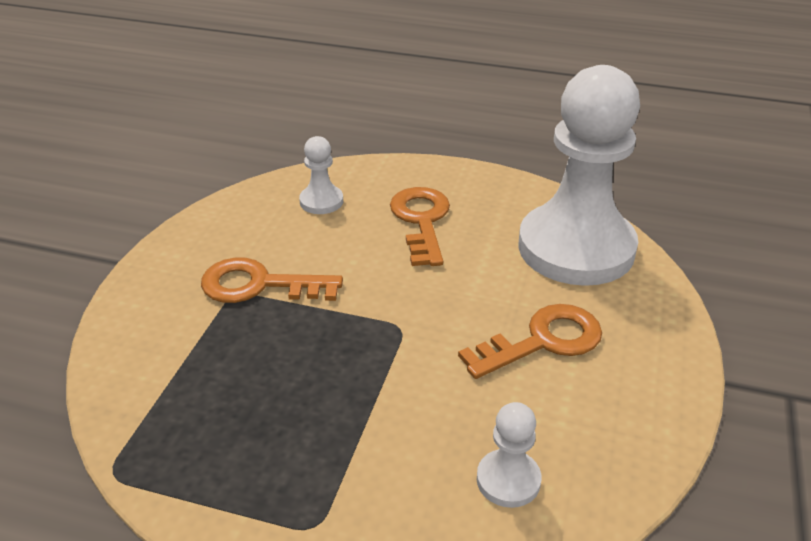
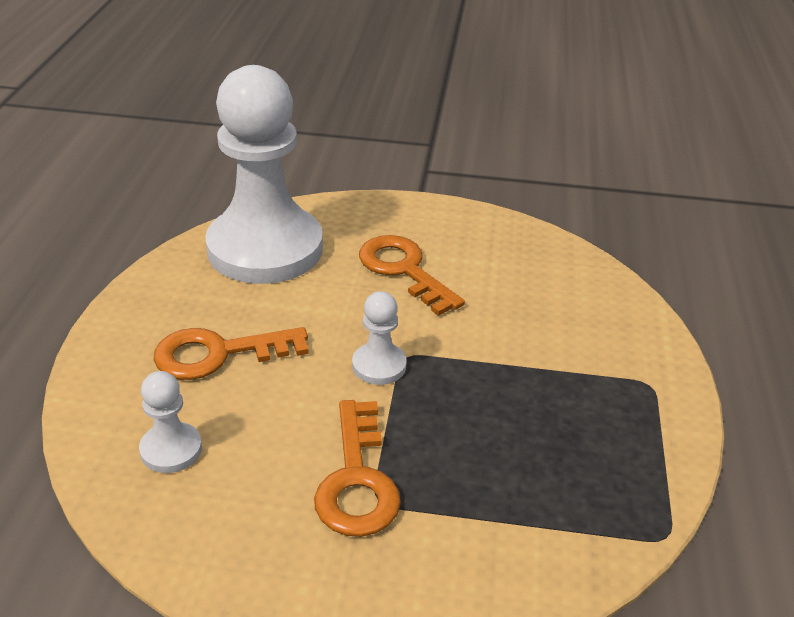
camera: 100 degrees left, 0 degrees up
(508, 480) = (560, 288): white pawn -> white pawn (379, 365)

